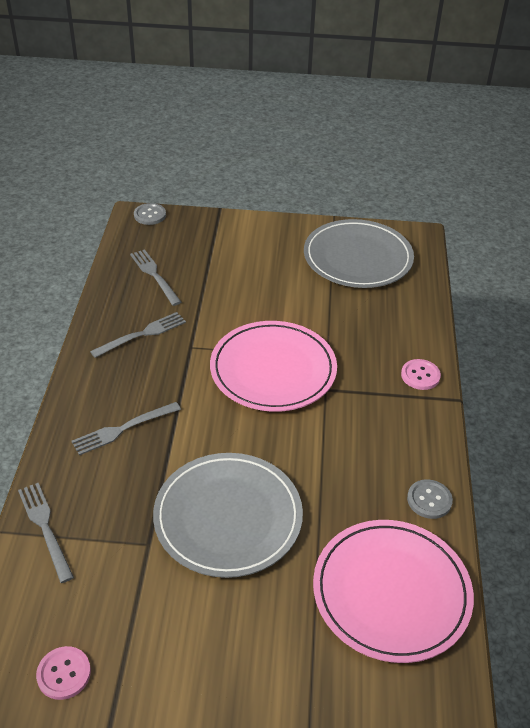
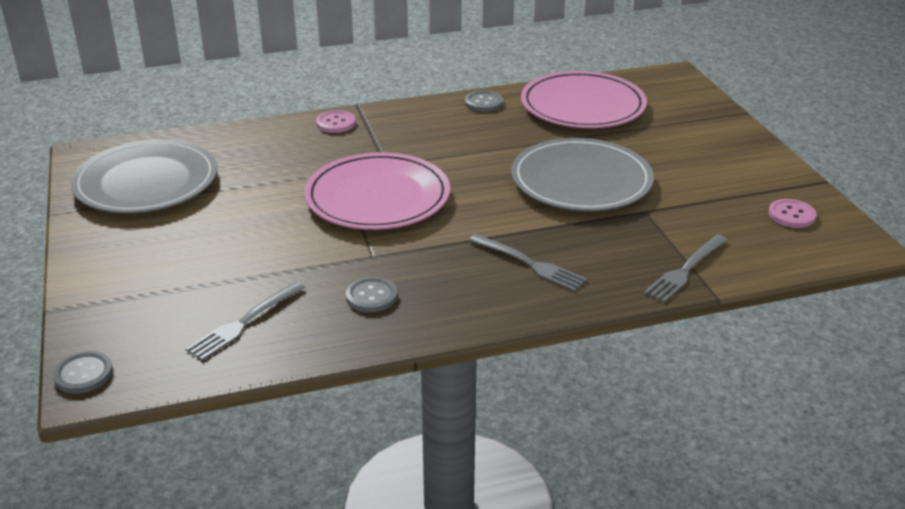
camera: 110 degrees left, 10 degrees down
(142, 334) = (371, 296): grey fork -> grey button

